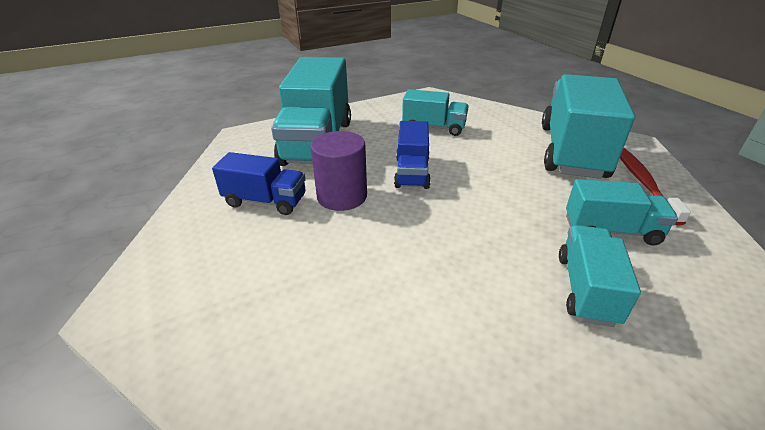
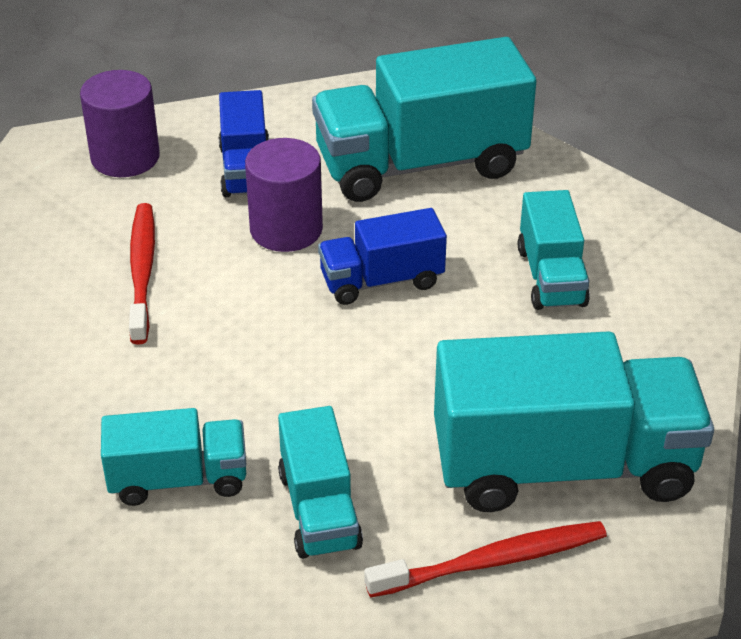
camera: 70 degrees right, 5 degrees up
(192, 256) = (125, 157): none -> purple cylinder
(344, 270) = (142, 270): none -> red toothbrush

